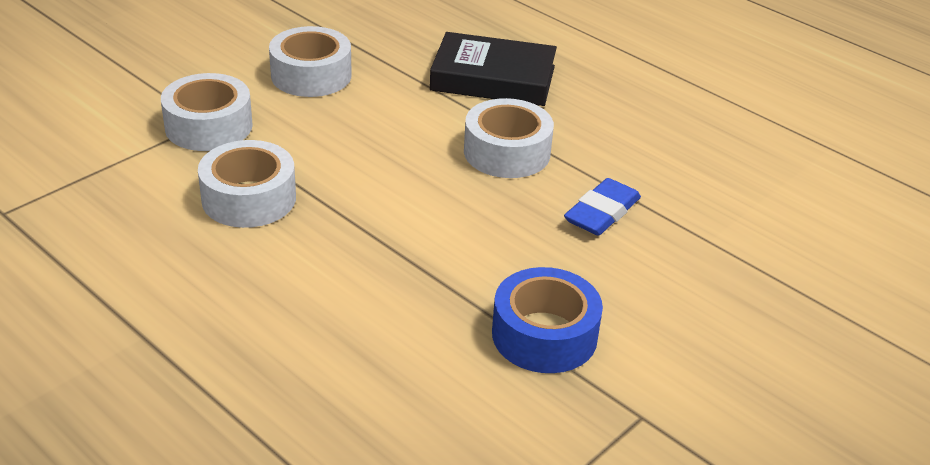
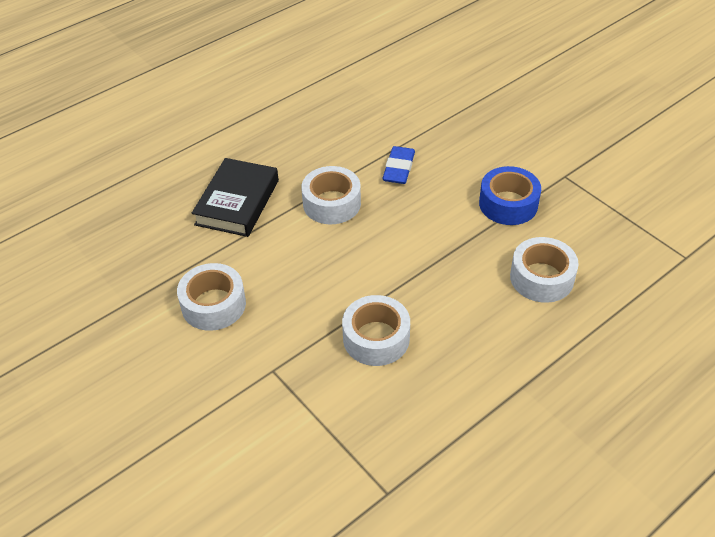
camera: 80 degrees left, 10 degrees up
(209, 126) = (279, 367): white tape -> white tape (541, 278)
(602, 212) = (399, 168): blue eraser -> blue eraser turned 60 degrees clockwise

